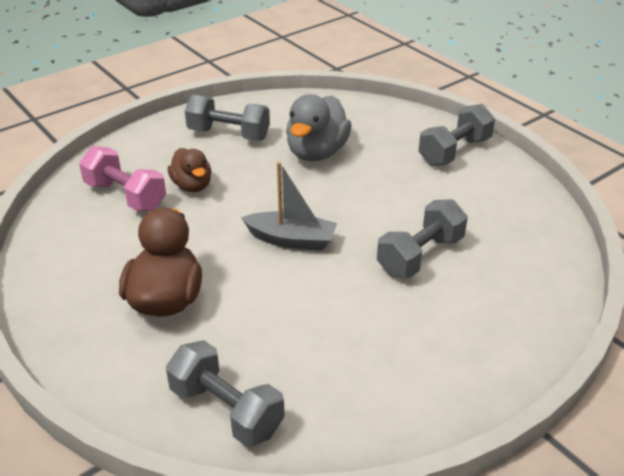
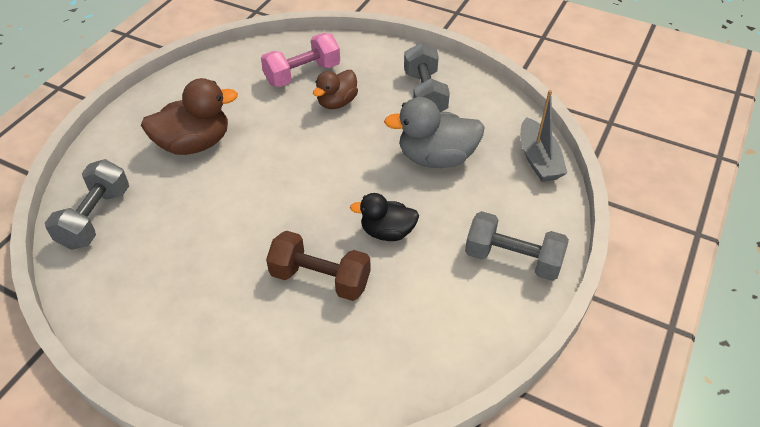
camera: 65 degrees right, 10 degrees up
(125, 196) = (302, 74): pink dumbbell -> pink dumbbell turned 45 degrees clockwise
(291, 240) = (298, 186): grey boat -> grey boat (538, 159)
(387, 203) = (387, 232): none -> black duck
(420, 256) = (320, 279): grey dumbbell -> brown dumbbell

